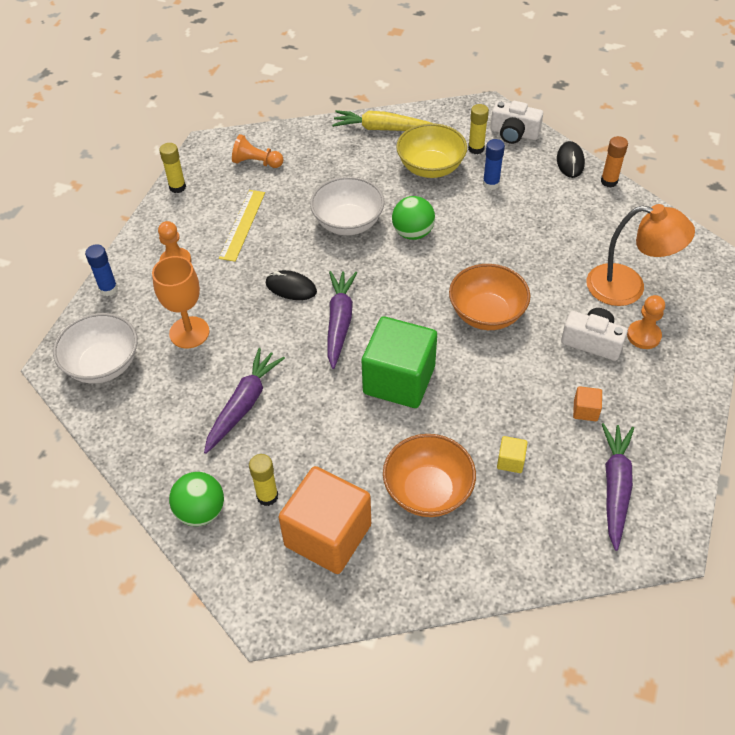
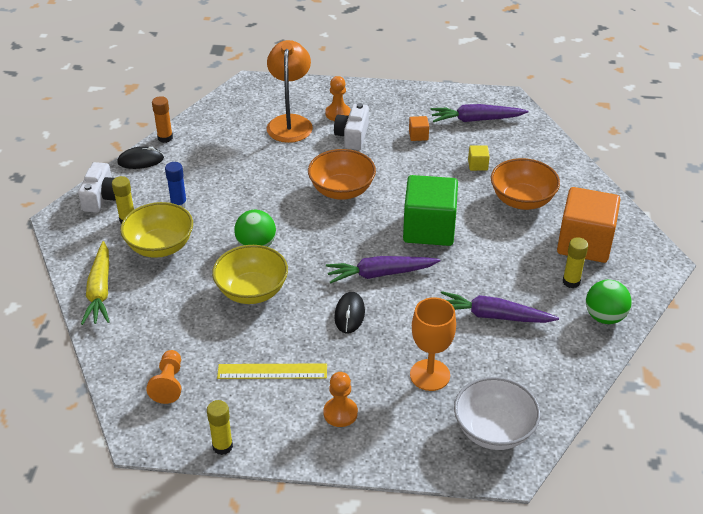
camera: 105 degrees left, 10 degrees down
(108, 289) = (396, 460): blue glue stick -> none
(348, 223) = (252, 291): white bowl -> yellow bowl

